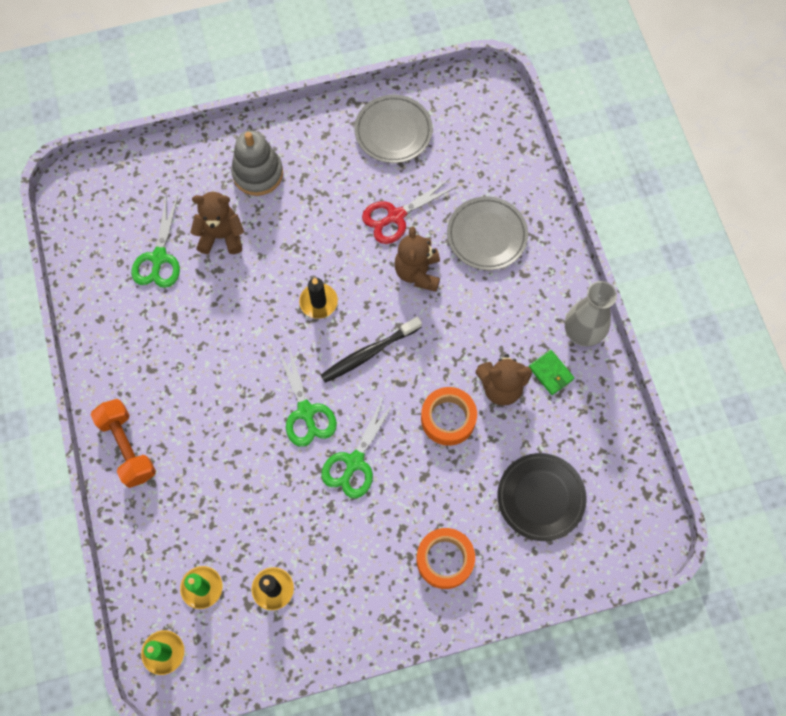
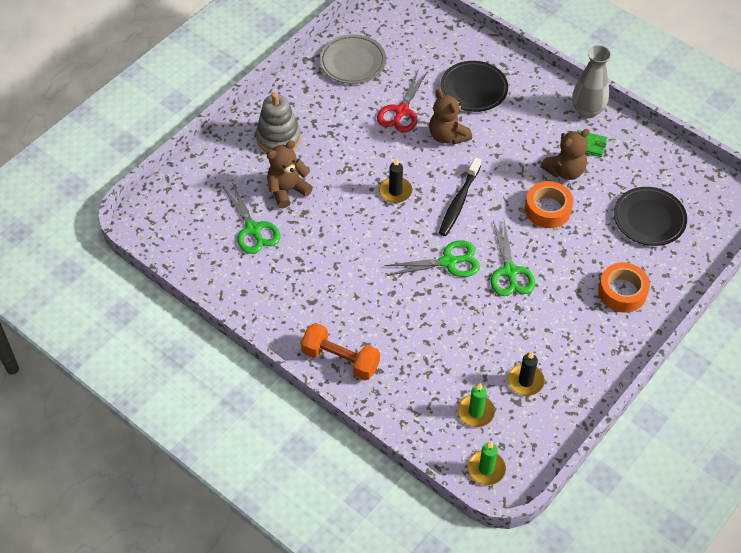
camera: 35 degrees left, 15 degrees down
(306, 412) = (448, 262): green scissors -> green scissors turned 45 degrees counterclockwise
(486, 235) = (473, 89): grey plate -> black plate

